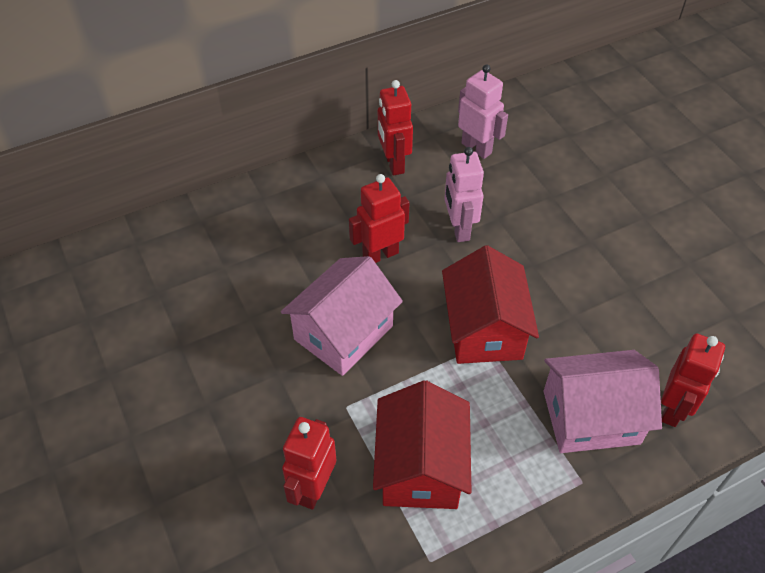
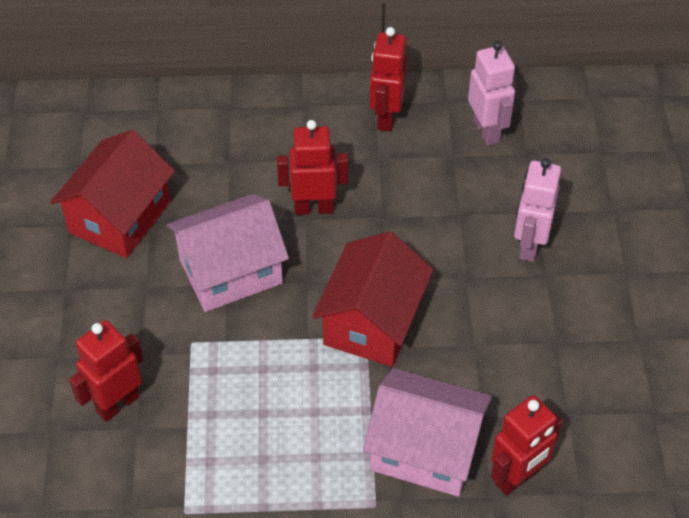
camera: 25 degrees right, 0 degrees up
(421, 467) = (227, 426): red house -> red house (120, 217)
(459, 229) = (411, 211): pink robot -> pink robot (529, 245)

